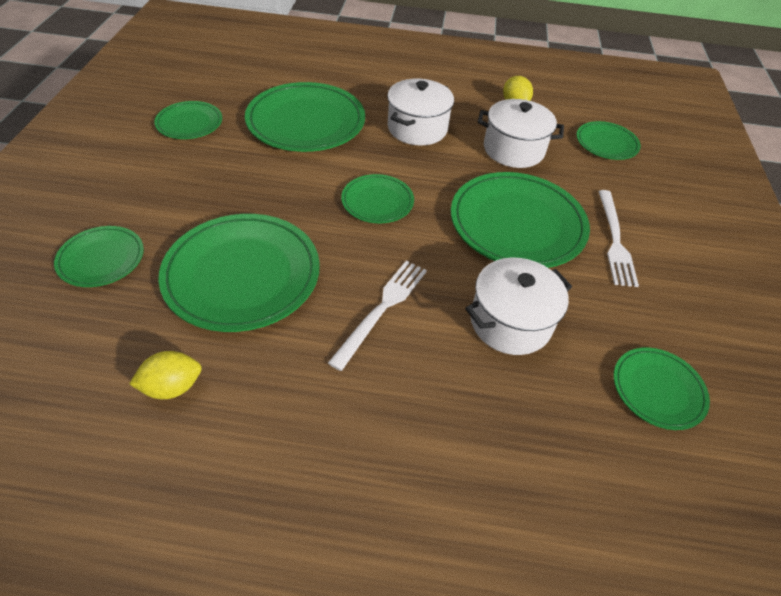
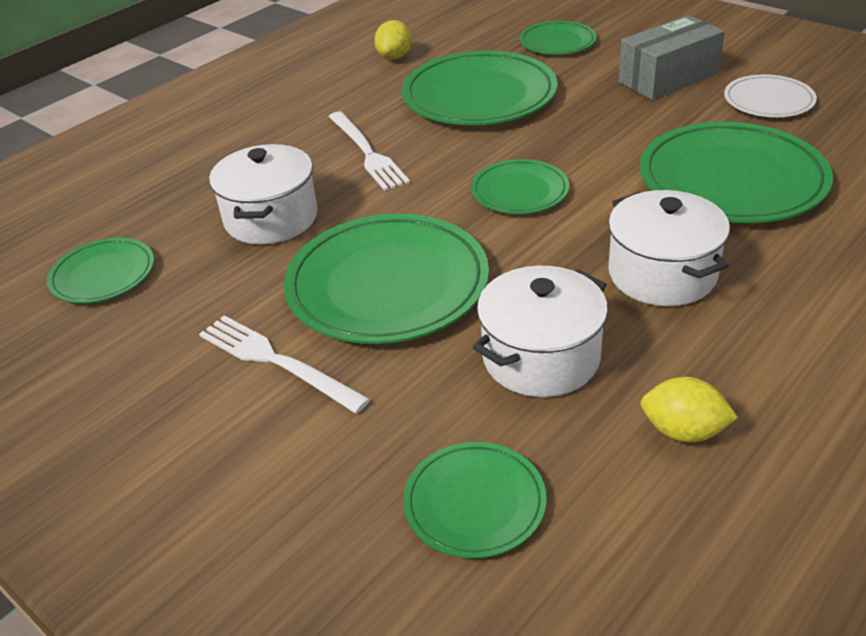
camera: 130 degrees right, 10 degrees down
(166, 173) = (668, 78): none -> grey box
(189, 123) = (768, 101): green plate -> white plate

